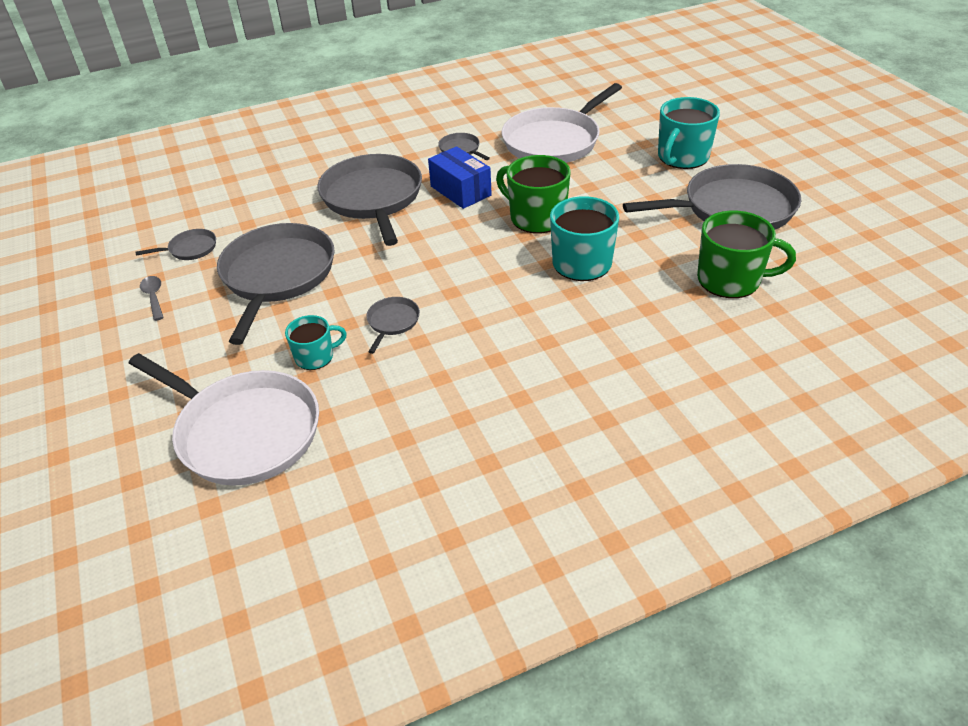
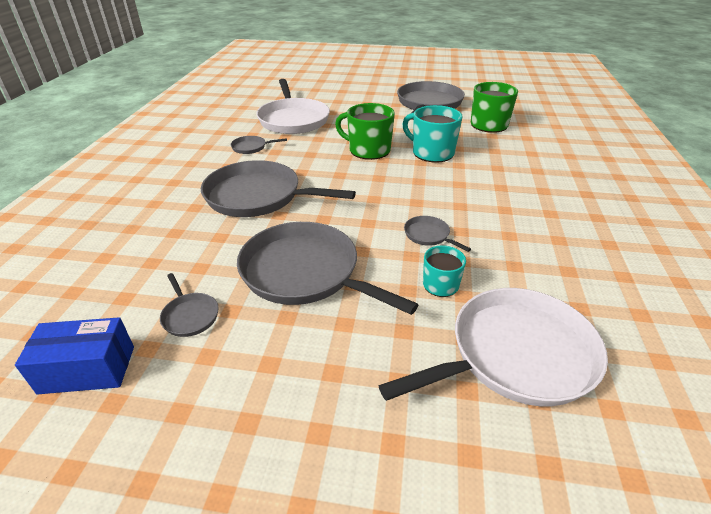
camera: 60 degrees left, 5 degrees down
(154, 297) = (243, 366): grey spoon -> none
(190, 249) = (190, 316): grey pan -> grey pan turned 135 degrees clockwise
(460, 191) = (301, 163): blue box -> blue box (87, 369)
(536, 217) = (368, 150): green mug -> green mug turned 45 degrees clockwise
(682, 157) = (365, 98): turquoise mug -> none

